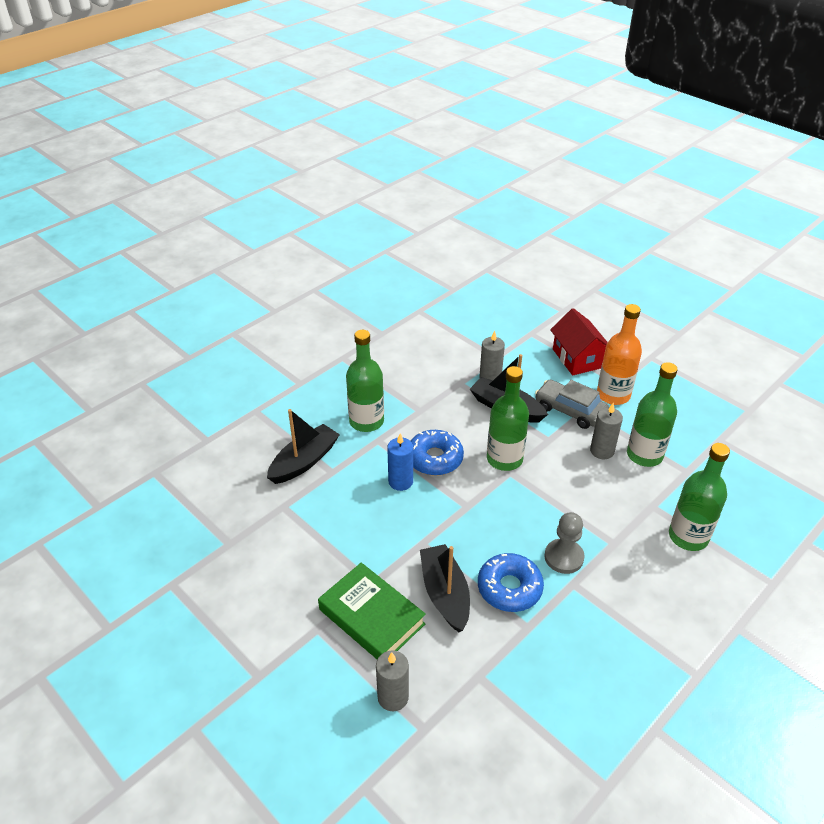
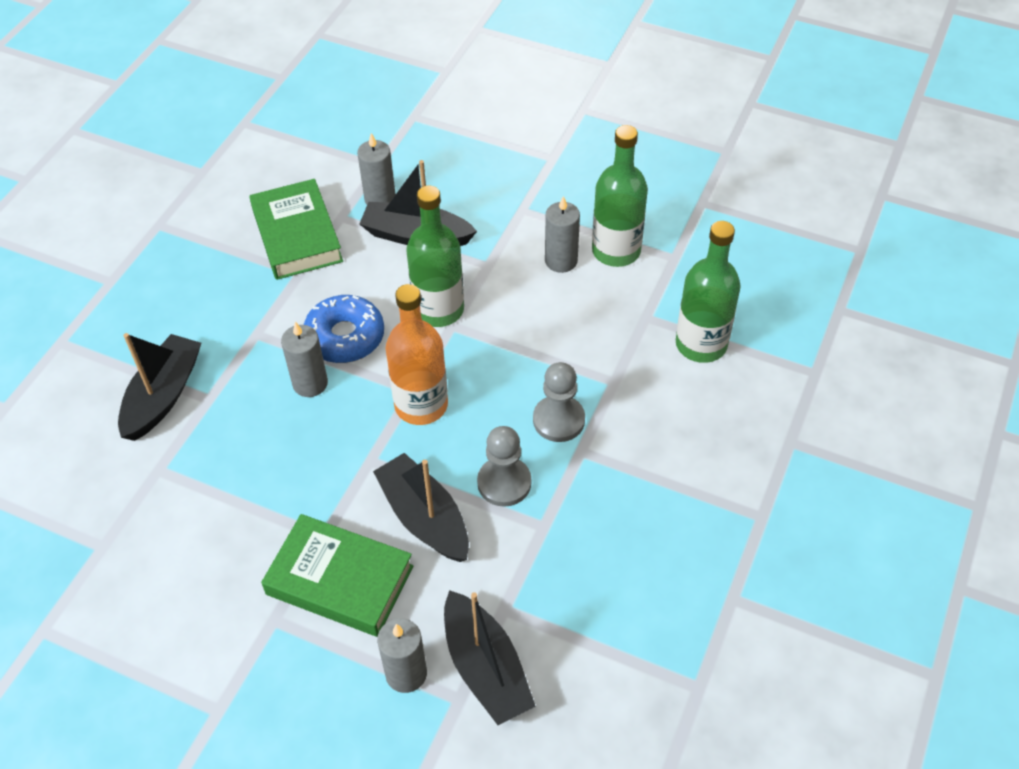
camera: 20 degrees left, 10 degrees up
(366, 421) = (230, 311): green bottle -> none
(400, 481) = (310, 383): blue candle -> grey candle
(427, 387) = (297, 235): none -> green book
(450, 714) = (486, 668): none -> black boat
(509, 588) = (504, 483): blue donut -> grey pawn
(570, 410) = (502, 215): grey car -> none
(577, 358) = (488, 137): red house -> none
(613, 395) = (551, 177): orange bottle -> orange bottle (421, 405)

